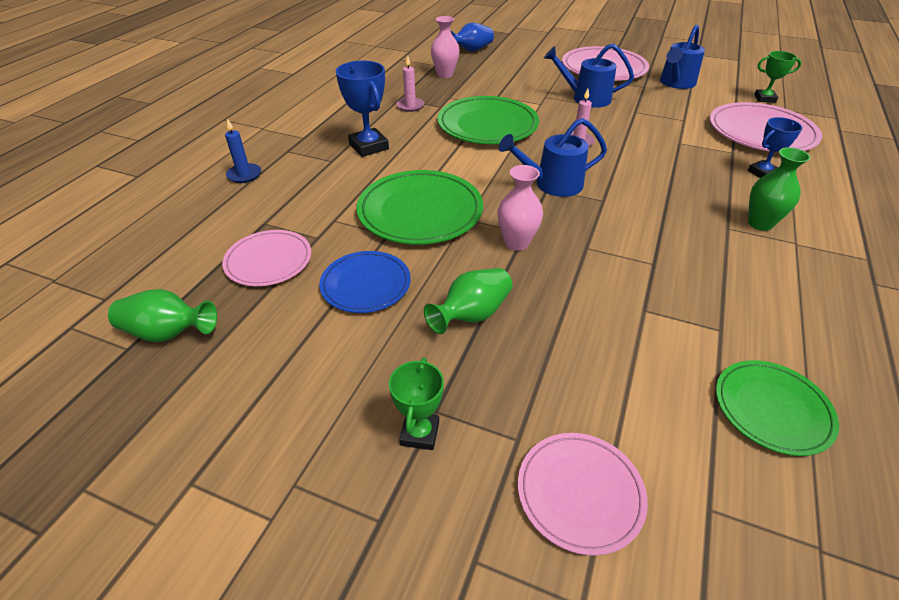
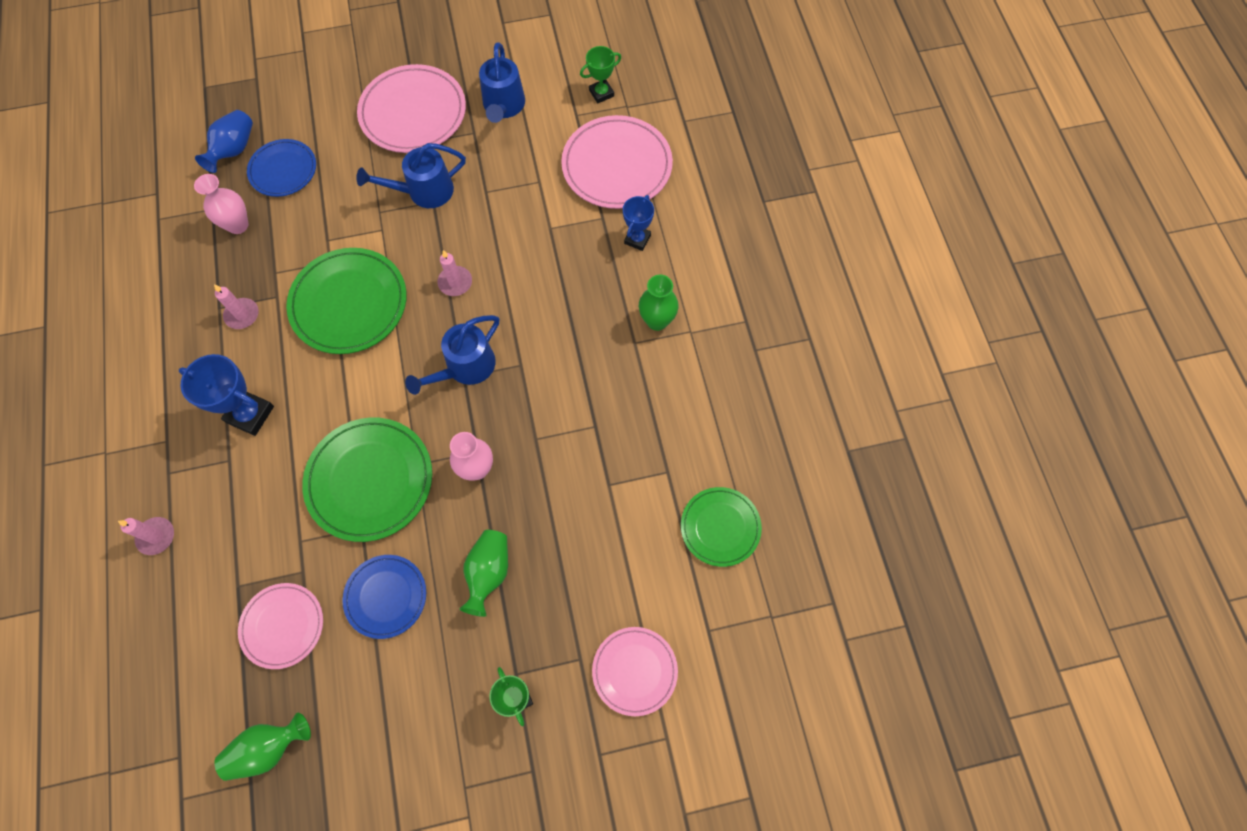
camera: 35 degrees left, 25 degrees up
(244, 175) = (156, 536): blue candle -> pink candle
(494, 64) = (283, 170): none -> blue plate

